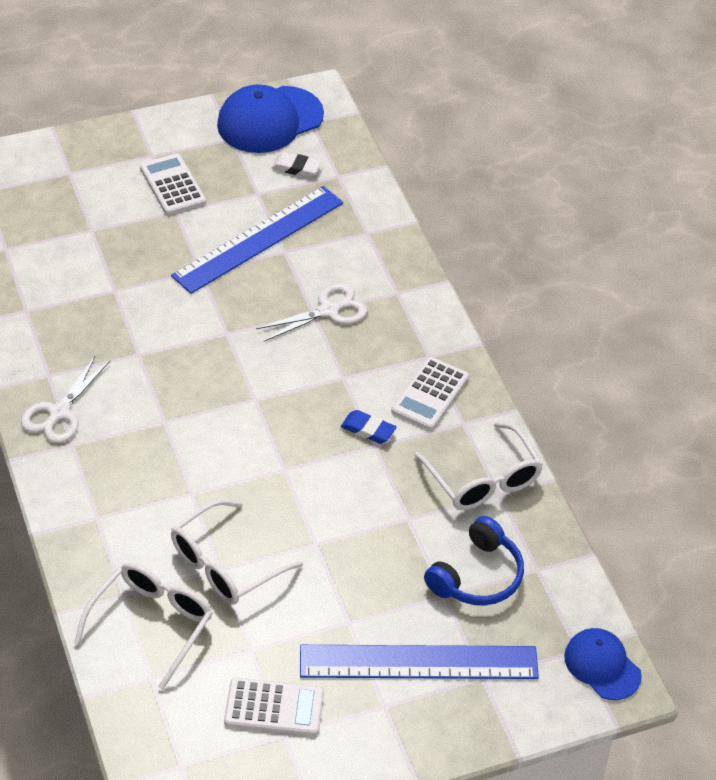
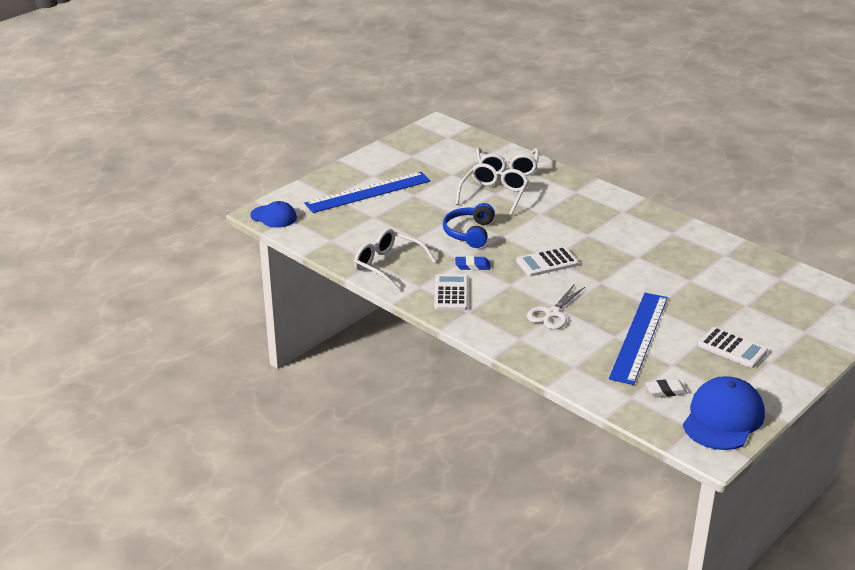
camera: 155 degrees right, 15 degrees down
(59, 412) = (645, 220): white scissors -> none
(274, 707) = (424, 161): white calculator -> white calculator (547, 263)
(477, 576) = (362, 228): blue headphones -> blue headphones (469, 233)

